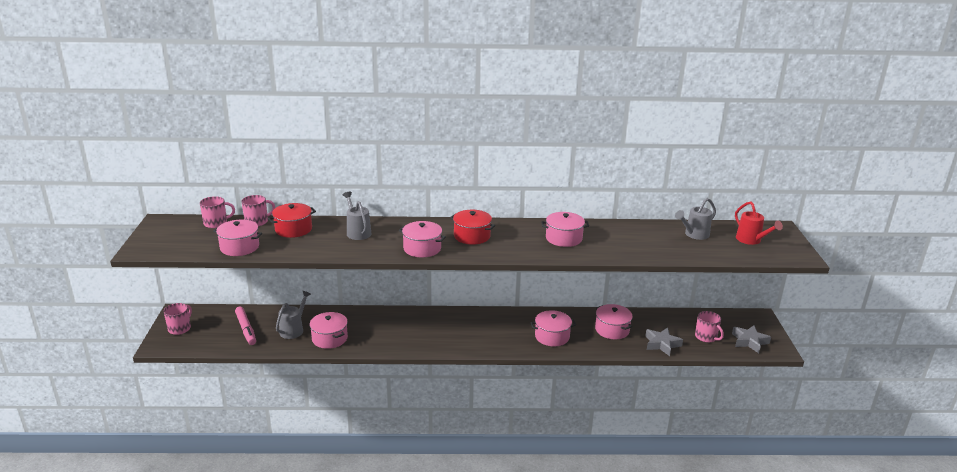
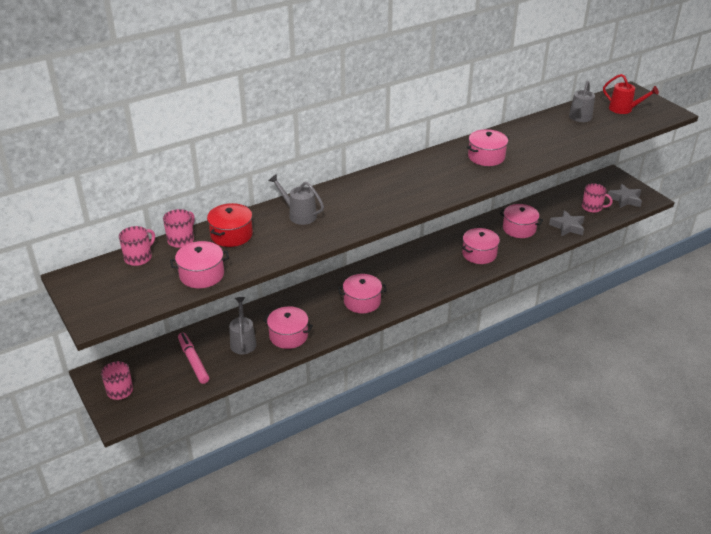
camera: 30 degrees left, 10 degrees up
(246, 329) = (193, 361): pink marker -> pink marker turned 150 degrees counterclockwise
(422, 248) = (380, 210): pink pot -> pink pot (362, 302)
(472, 236) = (408, 182): red pot -> none

